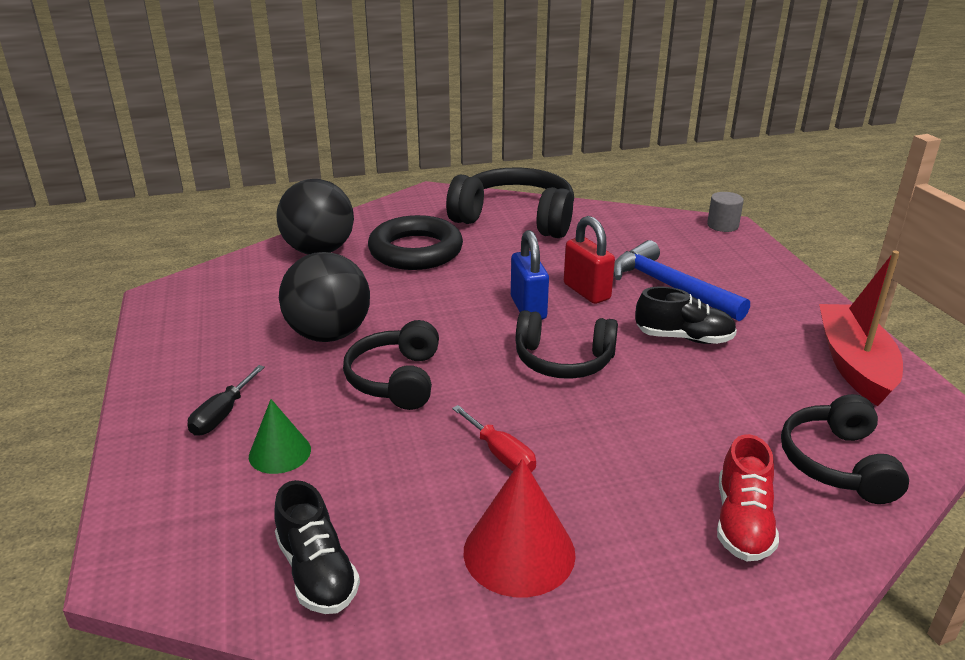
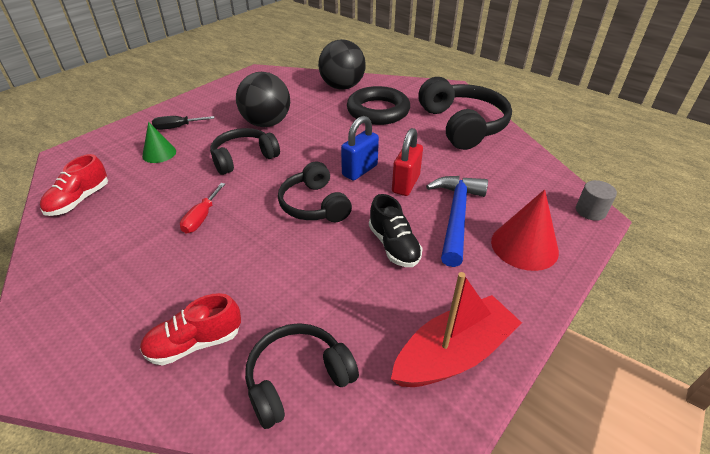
camera: 55 degrees right, 10 degrees up
(317, 572) = (79, 200): black shoe -> red shoe
(519, 552) = (121, 256): red cone -> red cone (524, 246)

